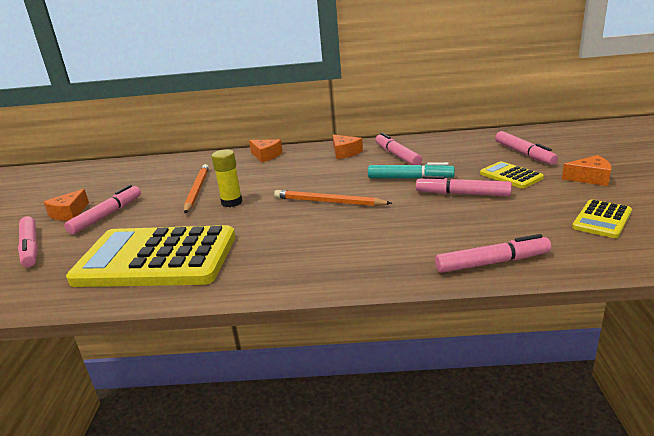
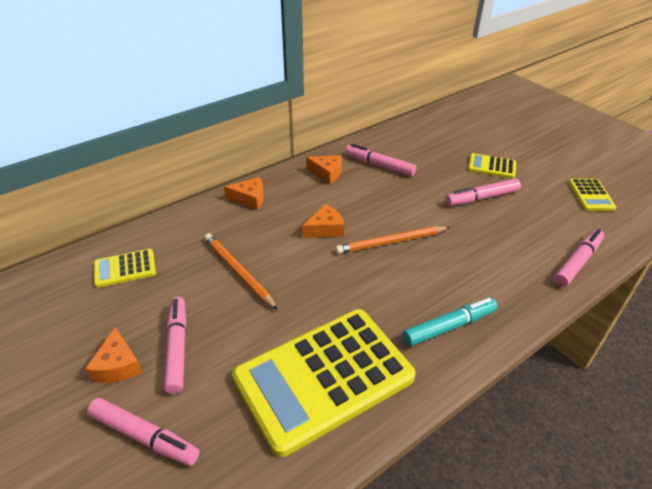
camera: 40 degrees left, 15 degrees up
(141, 172) = (125, 269): none -> yellow calculator
(231, 202) = (300, 275): yellow glue stick -> none
(410, 178) = (423, 191): turquoise marker -> turquoise marker (449, 326)
(524, 154) = (473, 139): pink marker -> none
(590, 178) = (542, 155): orange cheese -> orange cheese (325, 229)

